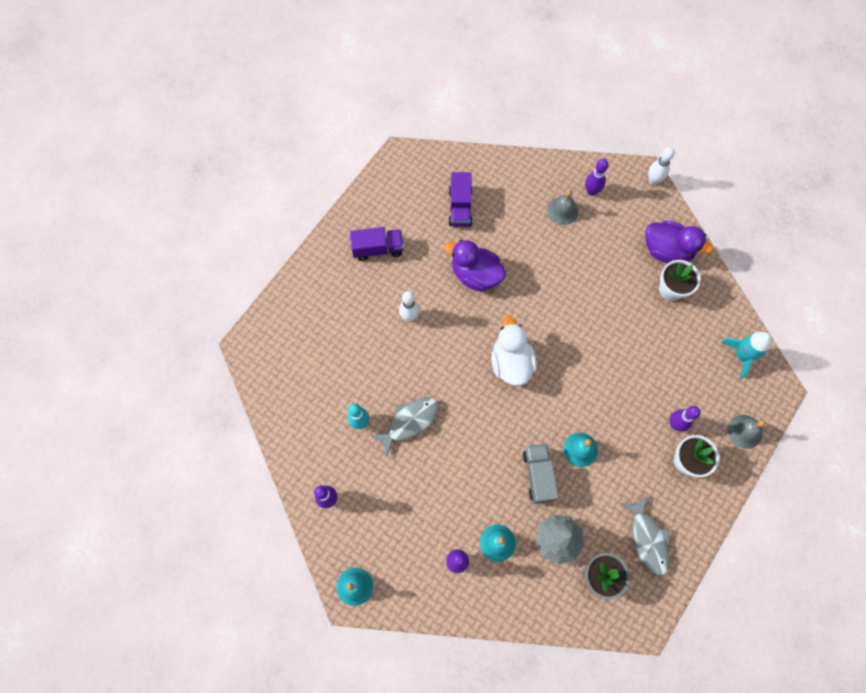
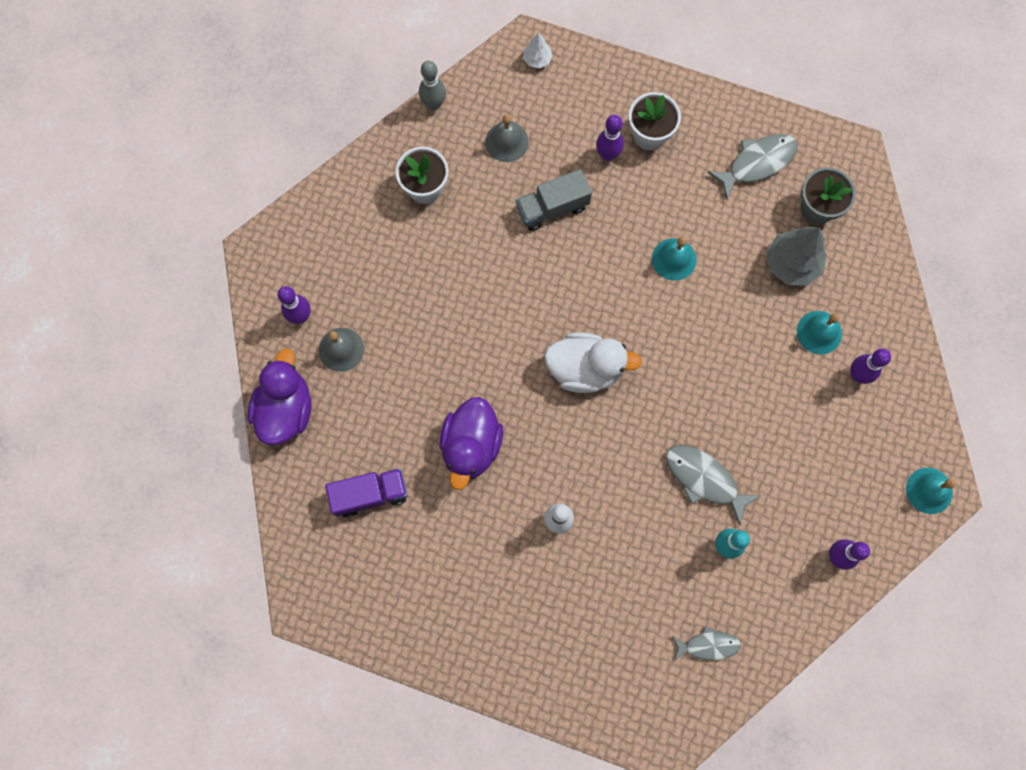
camera: 105 degrees left, 5 degrees up
(298, 390) = (708, 645): none -> grey fish
(378, 249) = (467, 596): purple truck -> none
(511, 362) = (585, 368): white duck -> white duck turned 150 degrees counterclockwise
(538, 475) = (722, 302): grey truck -> grey truck (552, 208)
(653, 180) = (263, 237): white bowling pin -> none
(667, 250) = (369, 202): purple duck -> purple duck (285, 409)
(737, 310) = (434, 104): none -> grey bowling pin
(741, 355) = (495, 91): turquoise rocket -> none
(745, 431) = (592, 75): grey bell -> grey bell (506, 142)
(764, 393) = (537, 59): none -> white tree

